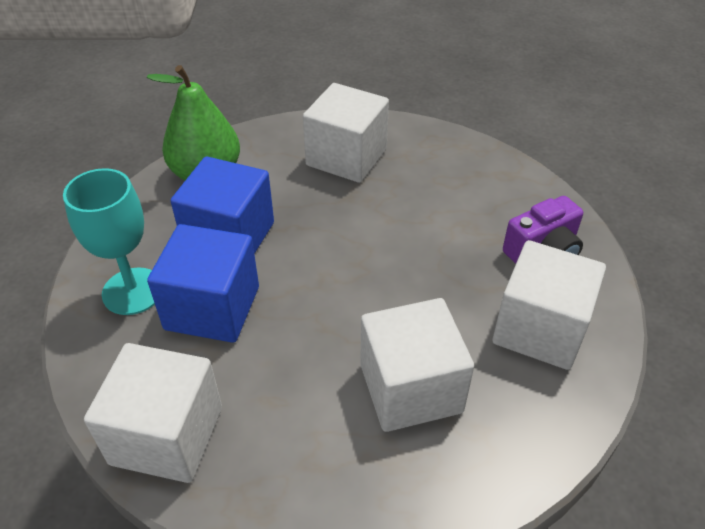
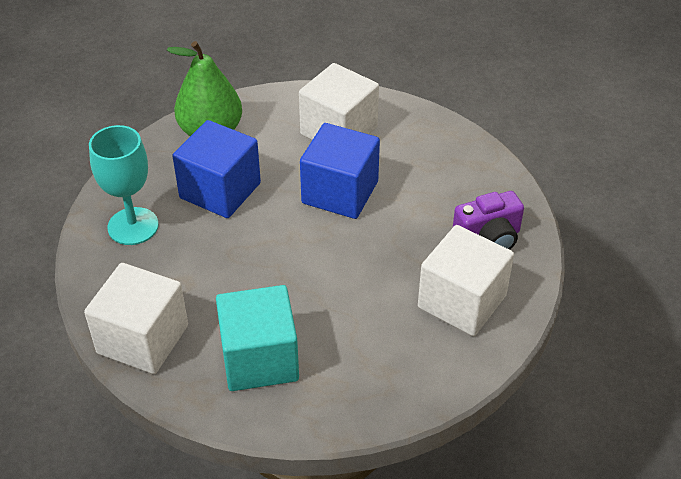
camera: 10 degrees right, 0 degrees up
(212, 308) = (195, 248): blue cube -> blue cube (340, 192)
(321, 439) = (259, 359): none -> turquoise cube
(410, 388) = (340, 332): white cube -> none

